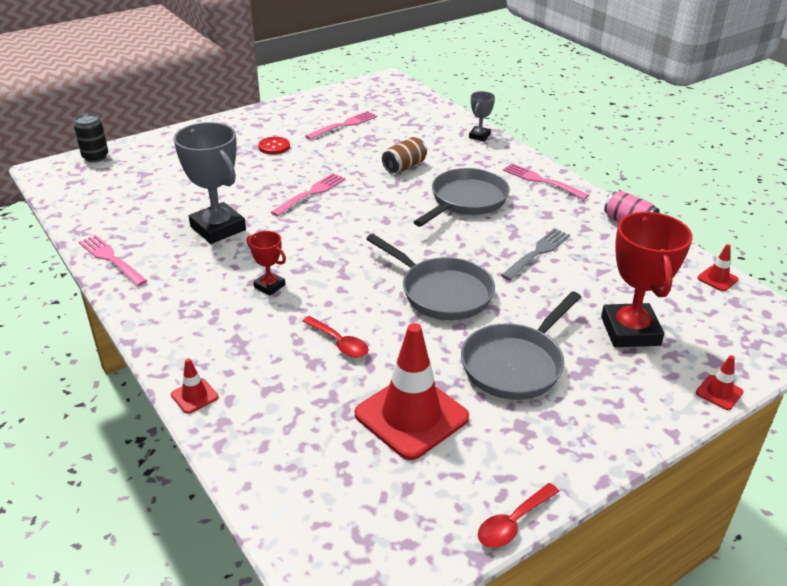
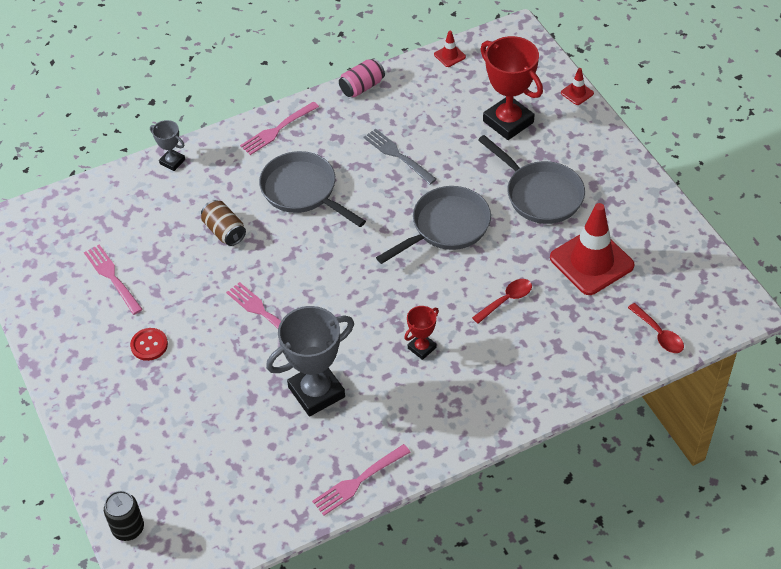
camera: 80 degrees left, 15 degrees up
(194, 396) = (563, 396): red traffic cone -> none
(513, 523) = (687, 221): red spoon -> red spoon (659, 334)
(630, 331) = (508, 122): red trophy -> red trophy turned 45 degrees clockwise

